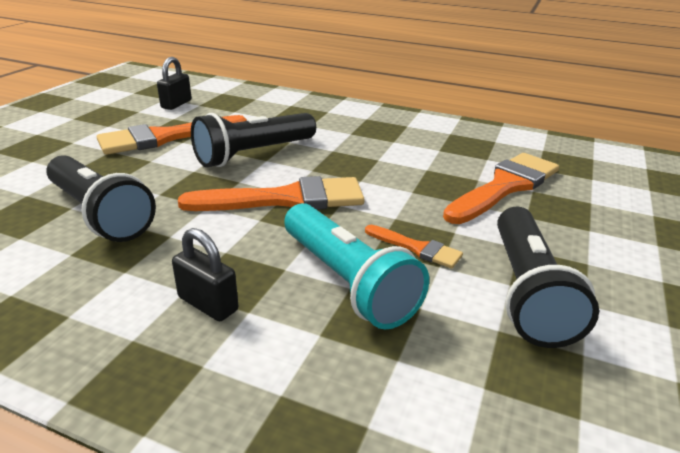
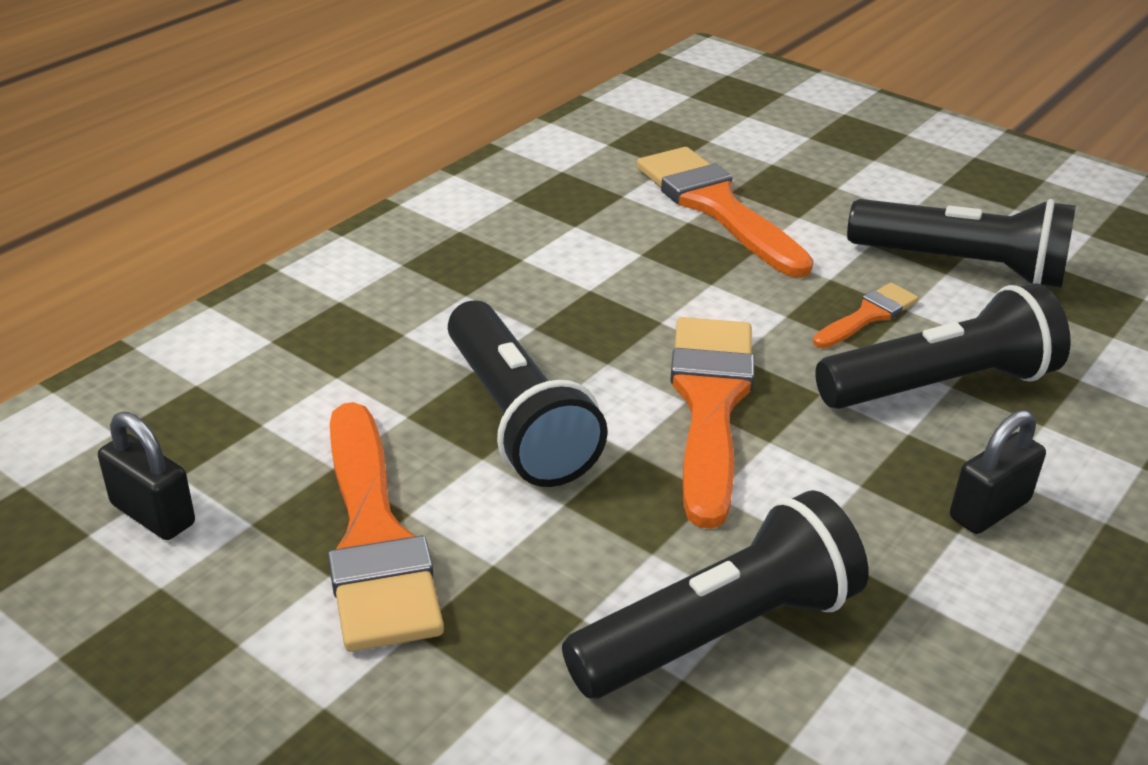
camera: 75 degrees left, 5 degrees up
(347, 282) = (941, 385): turquoise flashlight -> black flashlight

